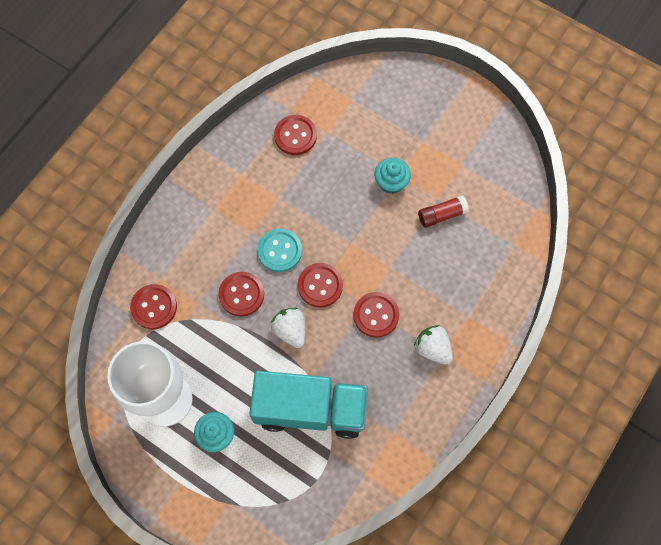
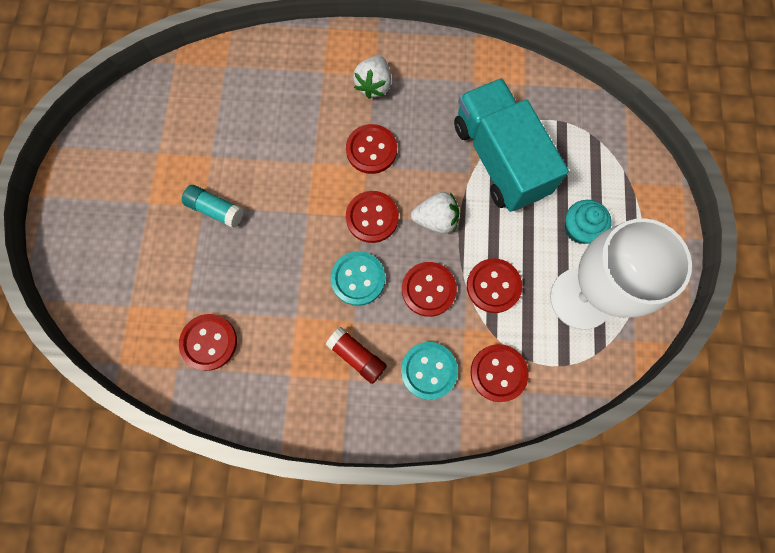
camera: 120 degrees left, 5 degrees up
(186, 262) = (428, 370): none -> turquoise button
(215, 341) = (493, 286): none -> red button
(290, 330) = (436, 219): white strawberry -> white strawberry turned 120 degrees counterclockwise
(391, 182) = (215, 210): turquoise cupcake -> turquoise glue stick
(441, 215) = (228, 143): red glue stick -> red glue stick (357, 356)

